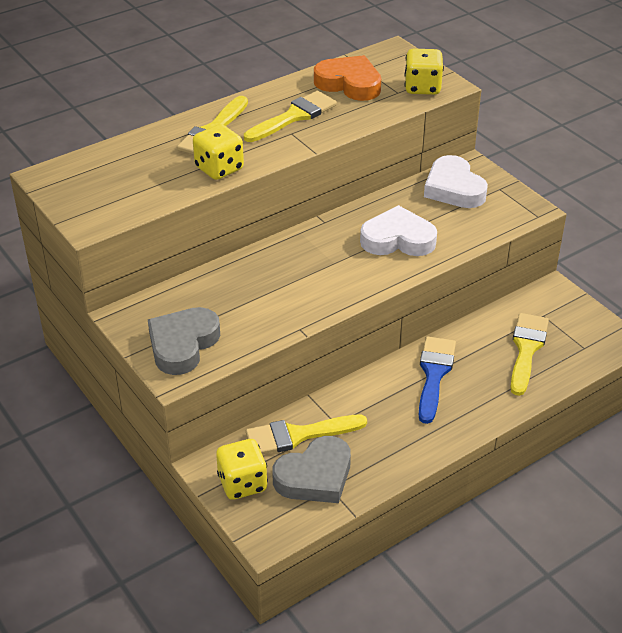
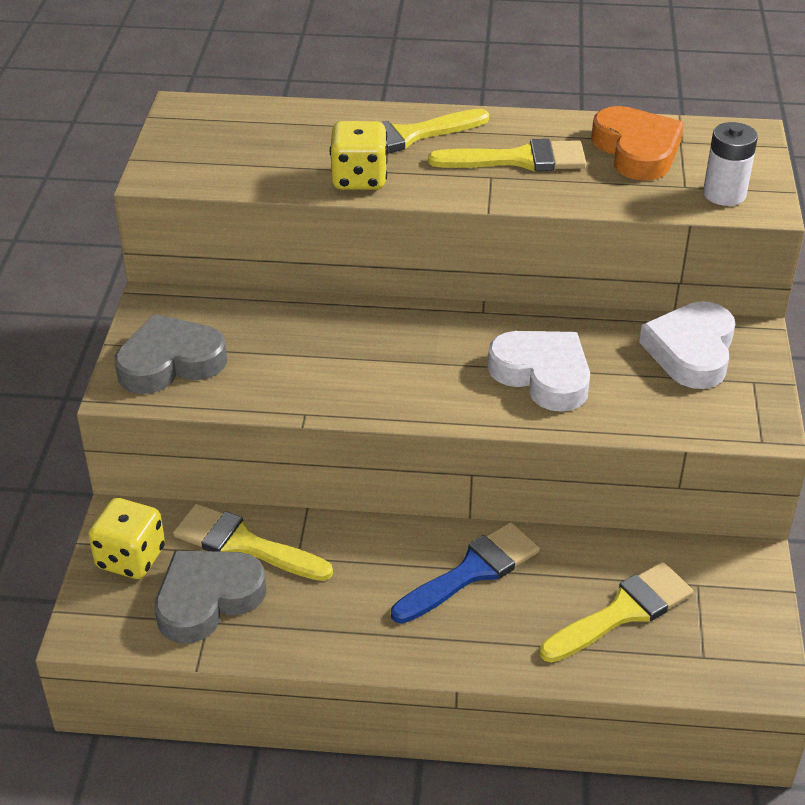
camera: 40 degrees right, 0 degrees up
(315, 476) = (207, 599): grey heart -> grey heart turned 135 degrees clockwise
(422, 87) = (724, 194): yellow dice -> white battery

